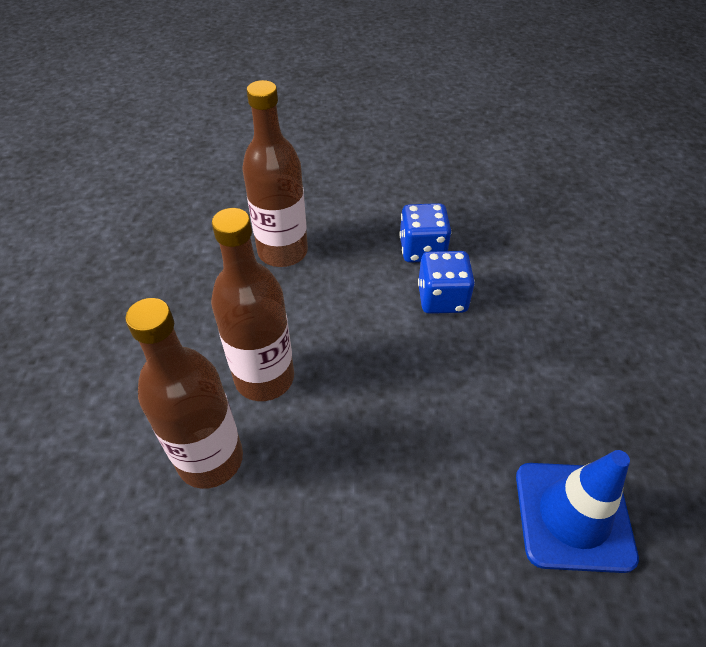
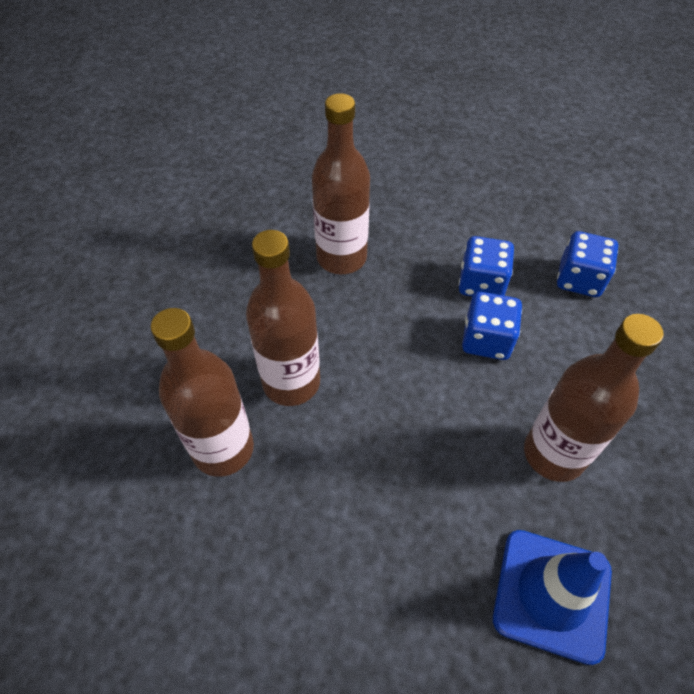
camera: 15 degrees right, 5 degrees up
(508, 229) = (579, 279): none -> blue dice
(534, 386) = (554, 454): none -> brown bottle

